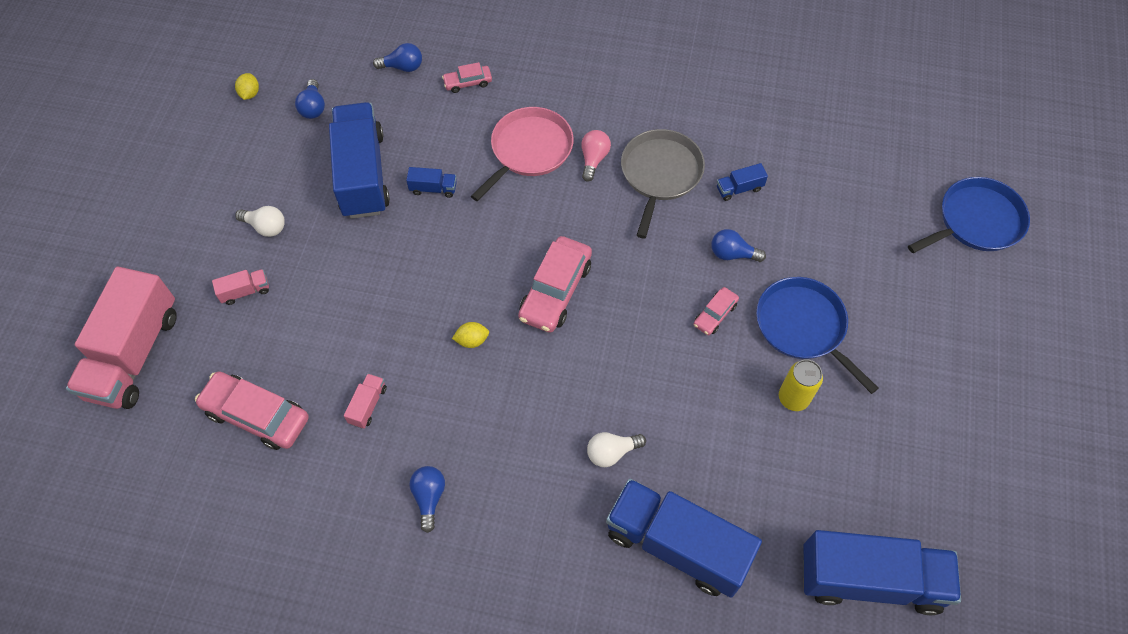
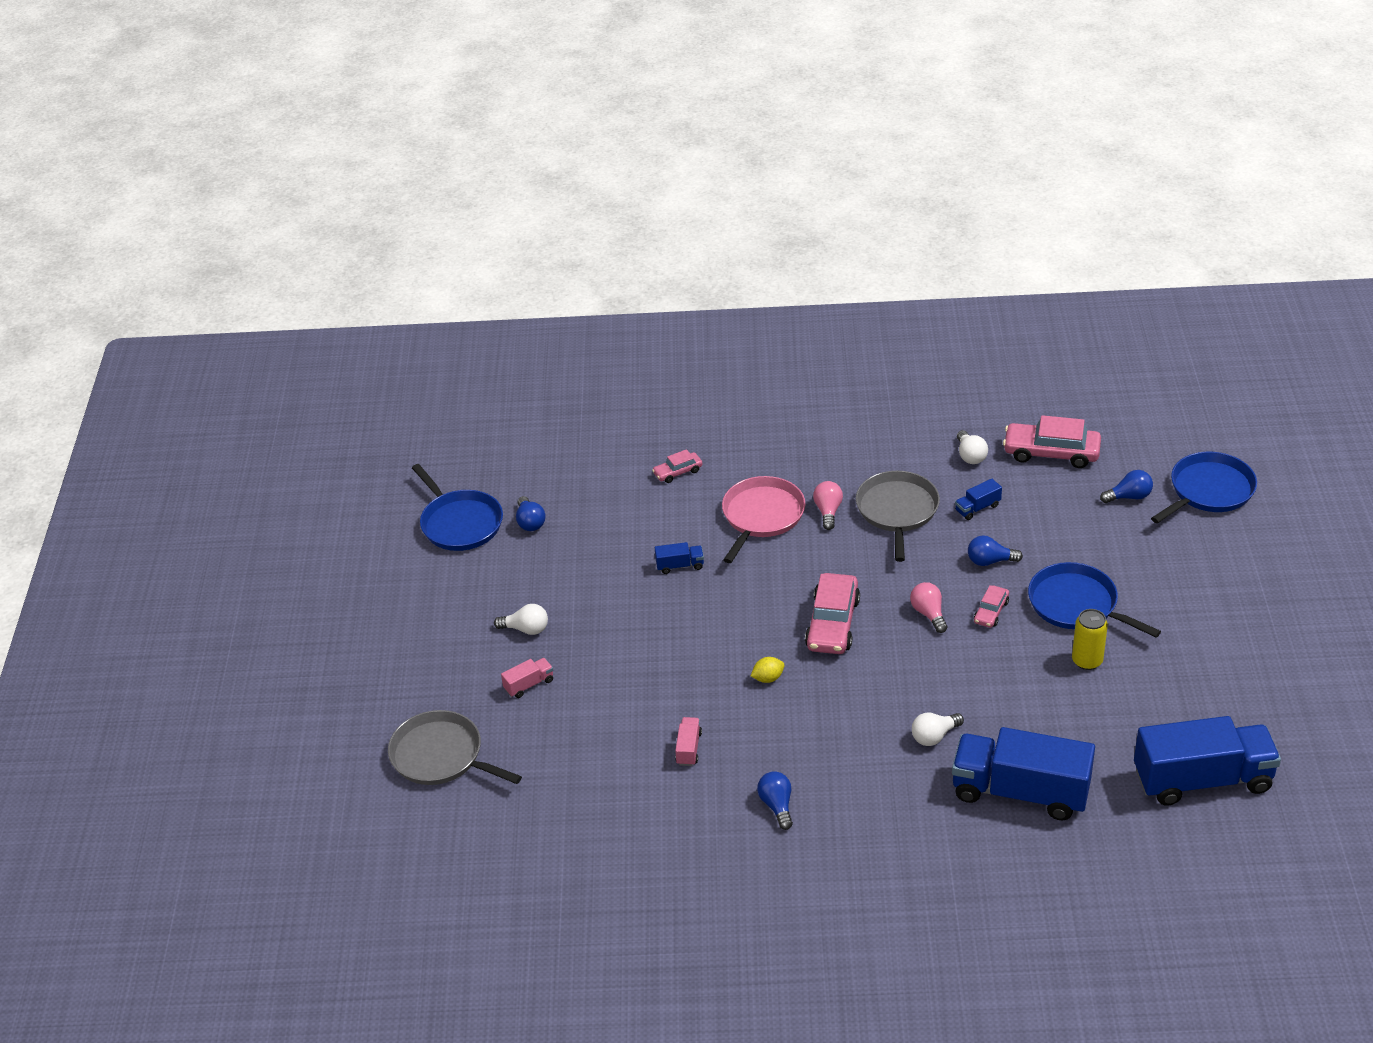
camera: 10 degrees left, 20 degrees down
(134, 354) = (441, 756): pink truck -> grey pan
(250, 94) = (460, 523): yellow lemon -> blue pan
(256, 415) = (584, 778): pink car -> pink car (1051, 453)
(362, 174) = (604, 568): blue truck -> none
(403, 67) = (606, 471): blue light bulb -> blue light bulb (1129, 497)
(653, 302) = (929, 614): none -> pink light bulb
(750, 126) = (970, 456): none -> white light bulb

